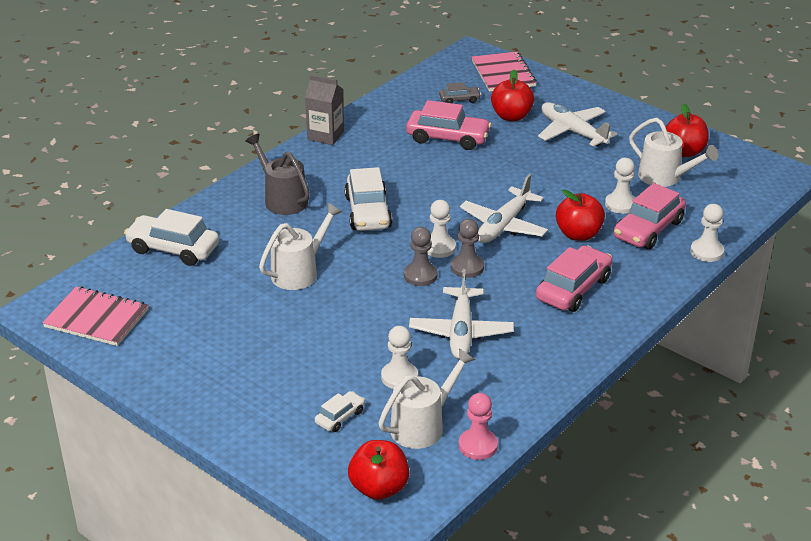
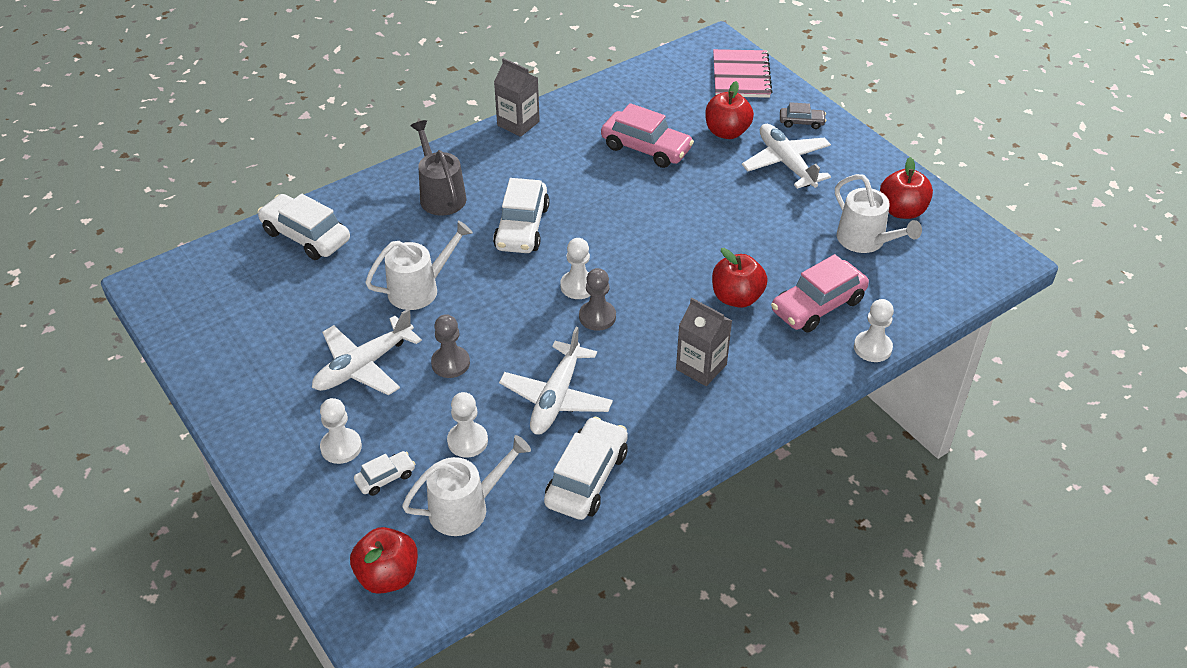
camera: 15 degrees right, 10 degrees up
(96, 318) = (196, 306): pink notebook -> none
(420, 275) = (543, 317): grey pawn -> grey pawn (450, 363)
(459, 100) = (679, 101): grey car -> grey car (801, 122)
(478, 445) = (513, 546): pink pawn -> none
(503, 225) = (659, 270): white plane -> white plane (363, 366)
(516, 385) = (586, 478): none -> white car
(573, 289) = (701, 367): pink car -> grey carton
(620, 204) = (800, 267): white pawn -> white pawn (341, 447)

